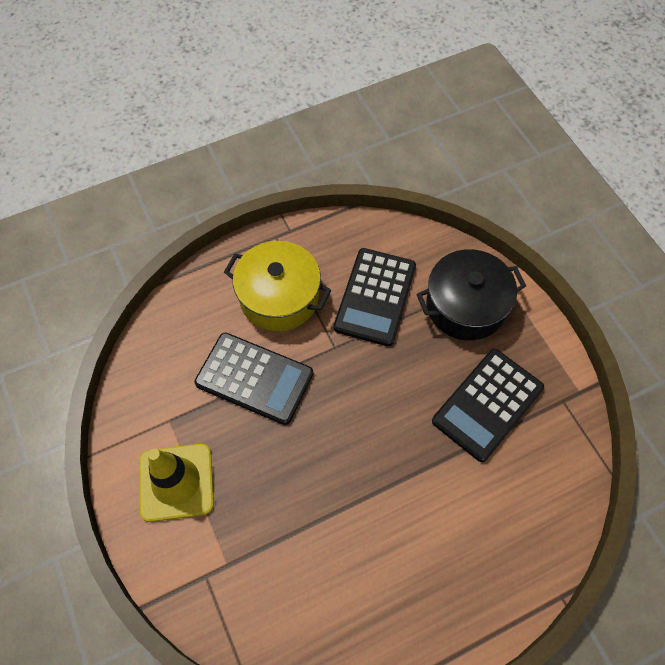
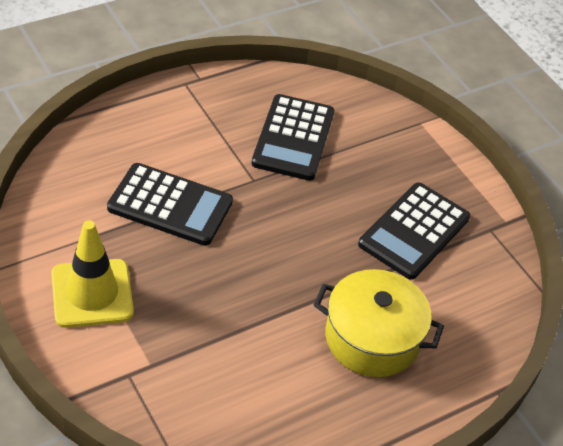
camera: 10 degrees left, 15 degrees down
(279, 297) = (192, 136): yellow pot -> yellow pot (372, 338)
(465, 306) = (387, 148): black pot -> none

